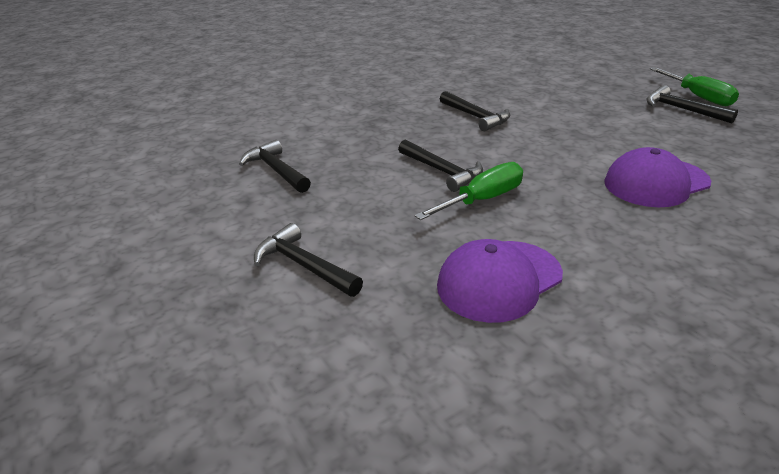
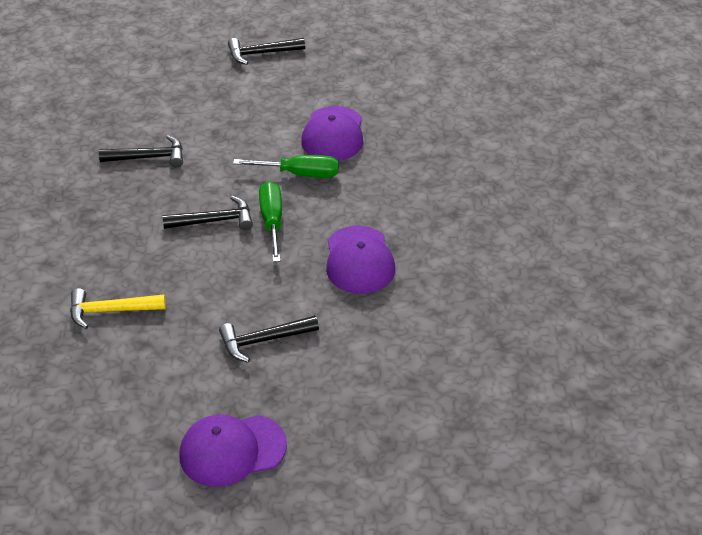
camera: 60 degrees left, 10 degrees up
(116, 314) = (232, 450): none -> purple cap
(276, 170) = (110, 311): black hammer -> yellow hammer
(697, 96) = (252, 32): green screwdriver -> green screwdriver (299, 174)

